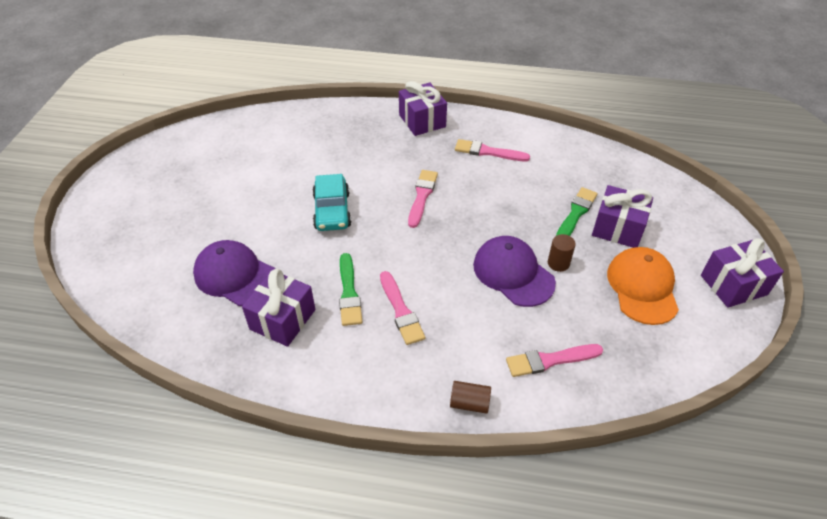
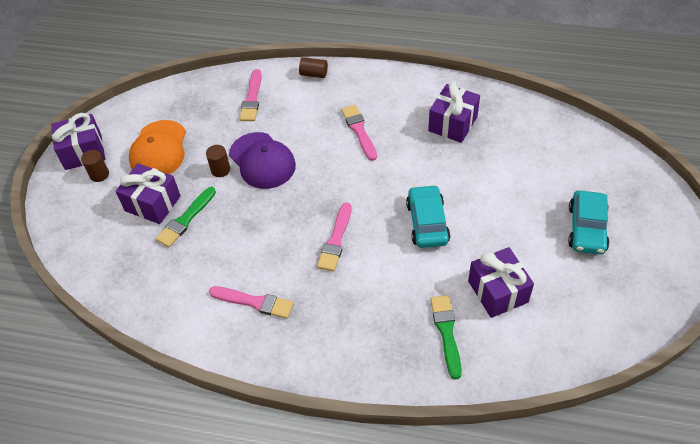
camera: 175 degrees left, 5 degrees up
(179, 206) = (587, 228): none -> turquoise car
(235, 276) = (502, 158): purple cap -> none
(349, 293) = (402, 144): green brush -> green brush (446, 332)
(422, 121) = (328, 357): purple gift -> purple gift (498, 291)
(550, 360) = (252, 98): pink brush -> pink brush turned 105 degrees clockwise
(695, 258) = (99, 174): none -> brown cylinder

